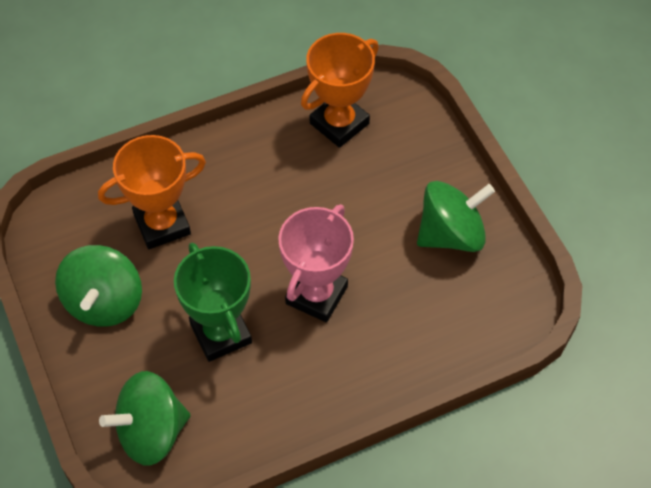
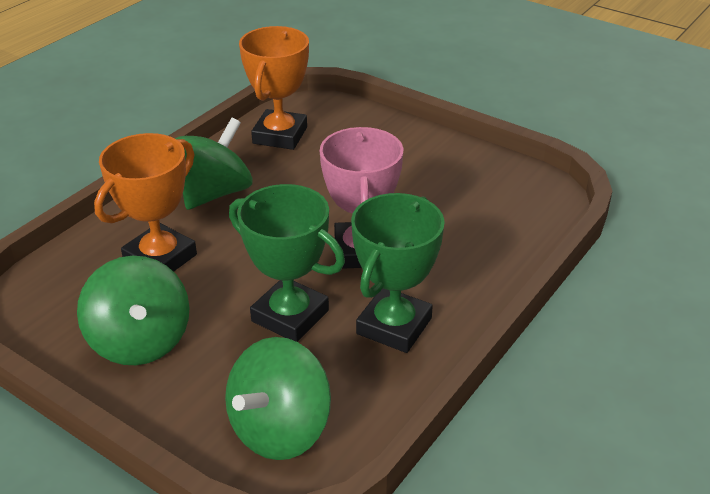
camera: 30 degrees left, 20 degrees down
(289, 384) = (394, 326): none -> green trophy
(451, 234) = (443, 169): green spinning top -> green spinning top (215, 193)

